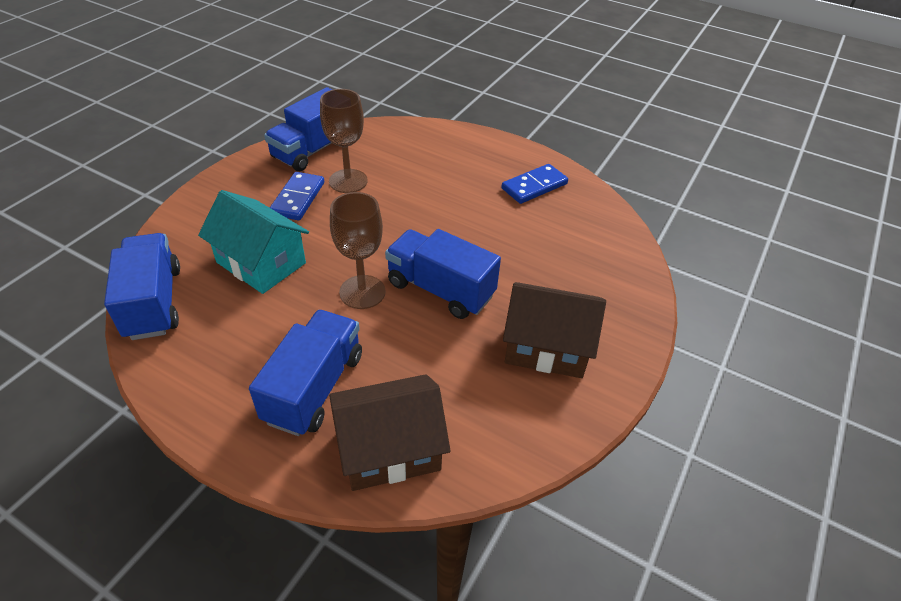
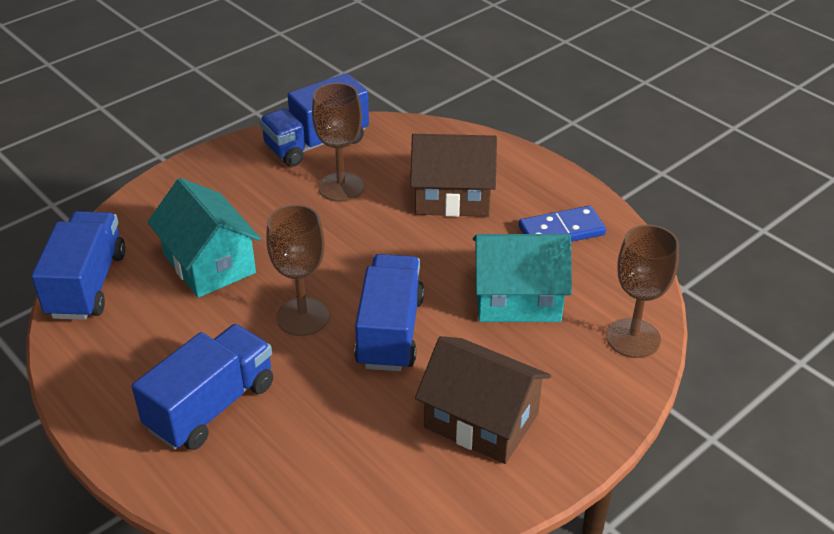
camera: 20 degrees right, 5 degrees down
(298, 198) = (277, 198): blue domino -> none
(389, 448) = (261, 485): brown house -> brown house (452, 197)
(440, 289) = (390, 332): blue truck -> blue truck turned 45 degrees clockwise
(527, 243) = (517, 299): none -> turquoise house
(626, 257) = (633, 338): none -> brown goblet

